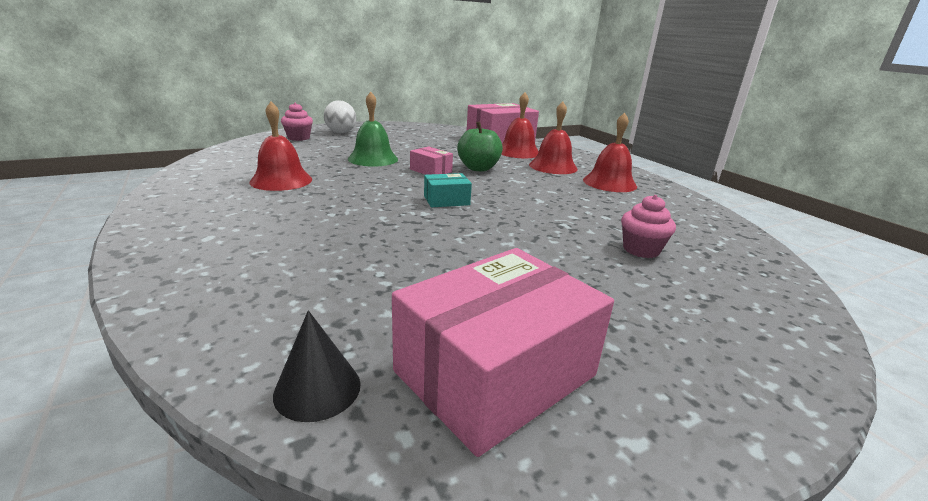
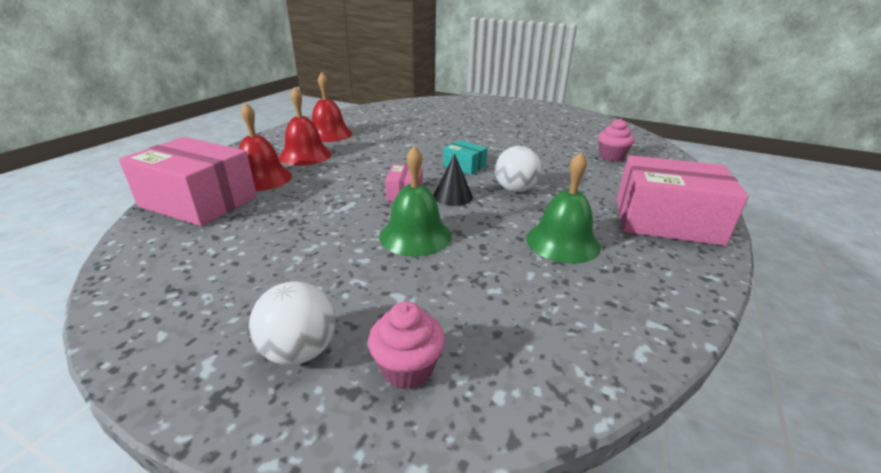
camera: 125 degrees left, 5 degrees up
(281, 180) = (562, 242): red bell -> green bell
(317, 389) = (635, 138): black cone -> black cone (453, 196)
(366, 198) = (515, 189): none -> white ball
(478, 168) = (361, 178): green apple -> none
(495, 373) = (577, 123): pink box -> pink box (666, 221)
(641, 250) = (443, 118): pink cupcake -> pink cupcake (611, 157)

